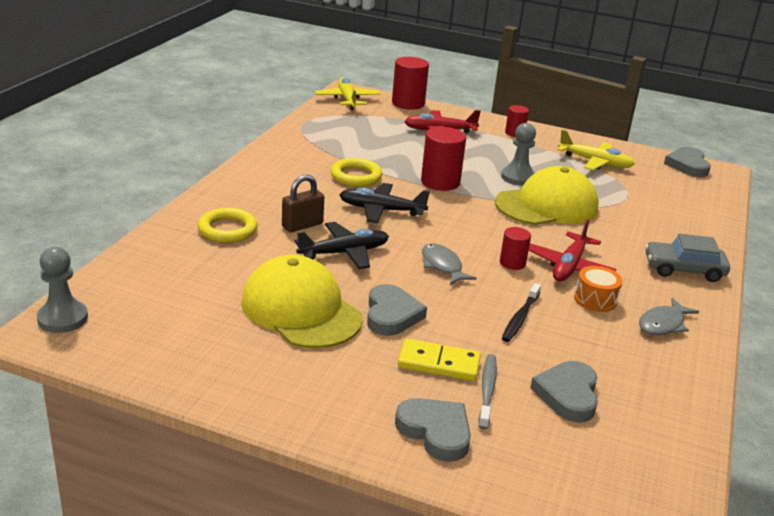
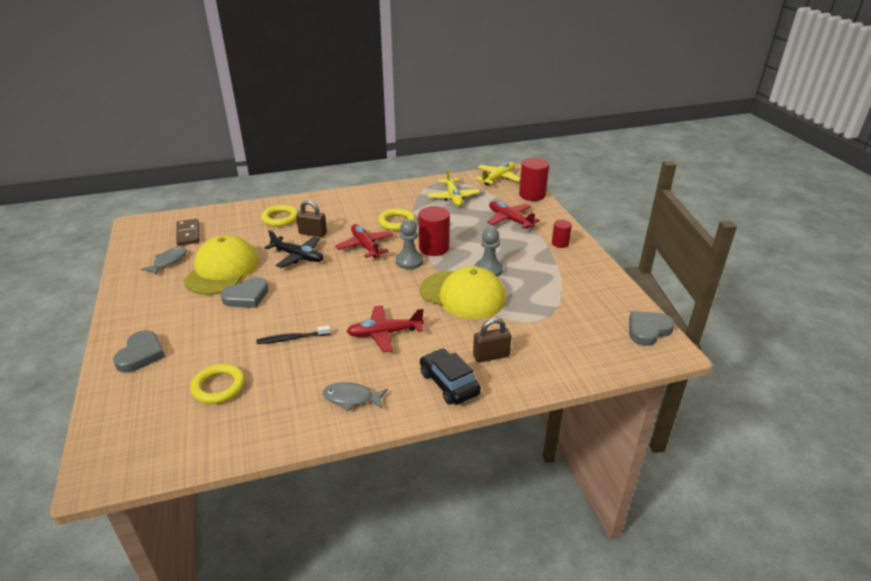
camera: 55 degrees right, 5 degrees up
(62, 318) = (152, 222): grey pawn -> grey pawn (409, 261)
(154, 302) = (188, 234): none -> brown domino
(381, 210) = (365, 246): black plane -> red plane
(439, 363) = (210, 330): yellow domino -> none
(442, 266) = (323, 290): grey fish -> grey fish (168, 261)
(487, 390) = (197, 356): grey toothbrush -> none
(512, 263) = (359, 311): red cylinder -> none
(568, 395) = (219, 387): grey heart -> yellow ring
(595, 162) = (571, 289): yellow plane -> yellow plane (453, 197)
(595, 299) = (351, 359): orange drum -> none
(660, 235) = (491, 356): none -> brown padlock
(683, 269) = (449, 383): grey car -> black car

